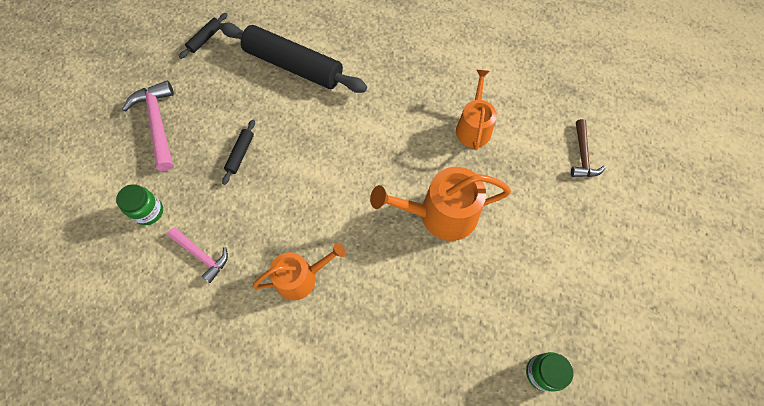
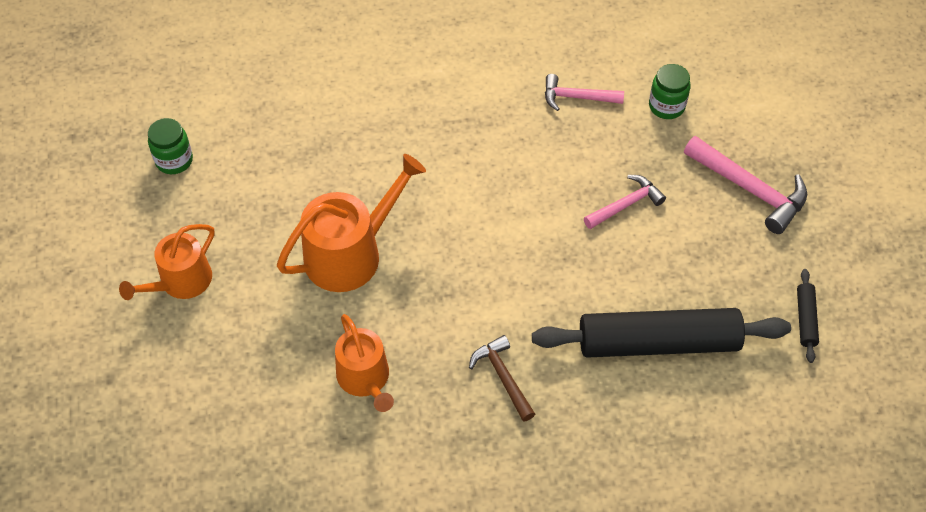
camera: 150 degrees right, 10 degrees down
(240, 154) = (625, 205): black rolling pin -> pink hammer
(301, 277) = (462, 126): orange watering can -> orange watering can (181, 282)
(582, 155) = (203, 412): brown hammer -> brown hammer (503, 377)

